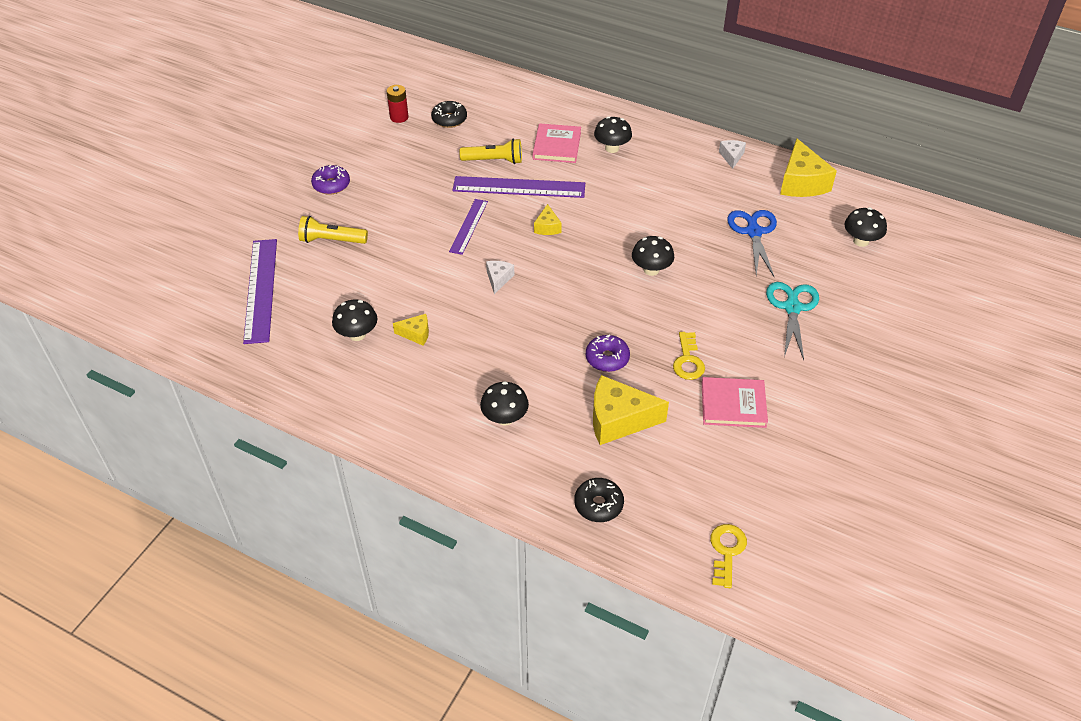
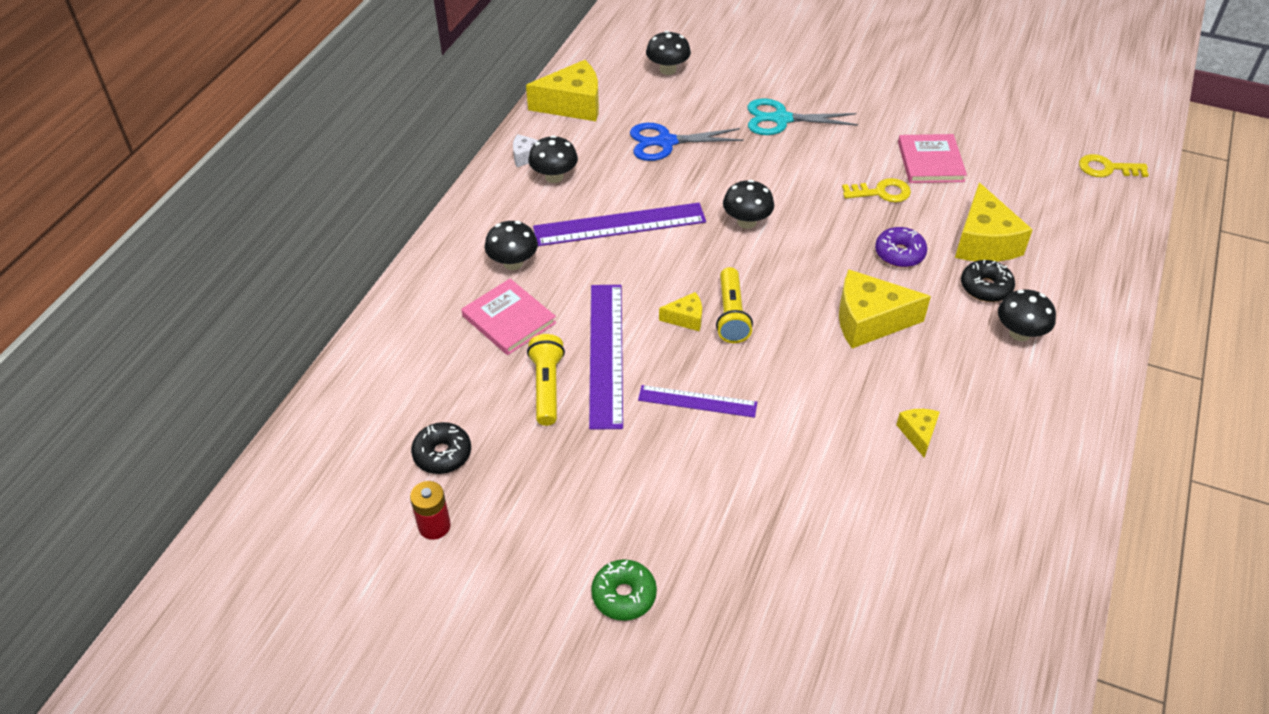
camera: 95 degrees left, 0 degrees up
(261, 290) = (888, 645): purple ruler -> purple ruler (619, 224)
(331, 185) = (624, 595): purple donut -> green donut
(331, 240) = (758, 568): yellow flashlight -> yellow flashlight (731, 315)
(357, 334) = (940, 499): black mushroom -> black mushroom (554, 177)
(498, 279) = (795, 359): white cheese -> none
(531, 326) = (869, 321): none -> yellow cheese
(557, 146) = (509, 319): pink book -> pink book turned 45 degrees clockwise
(598, 504) = (1098, 252): black donut -> black donut (985, 287)

